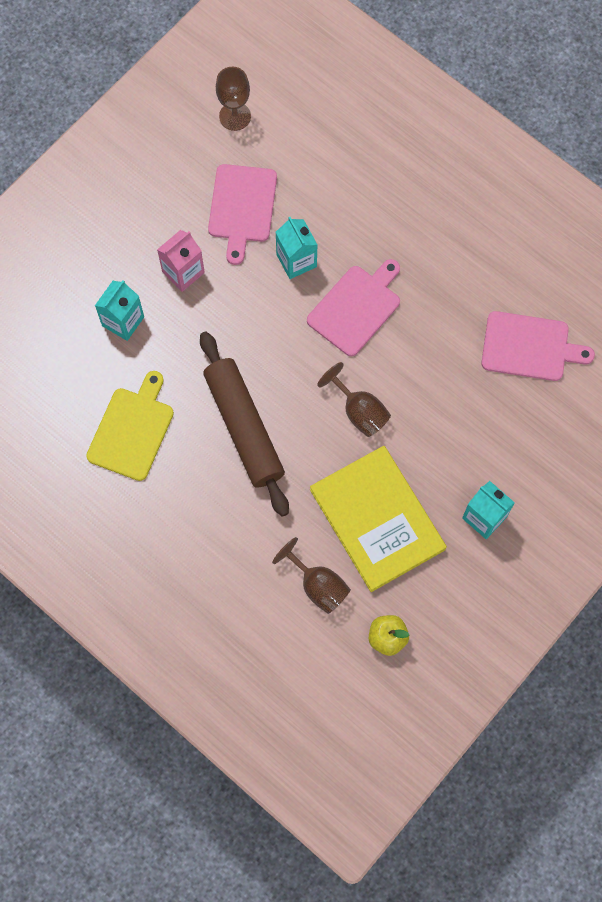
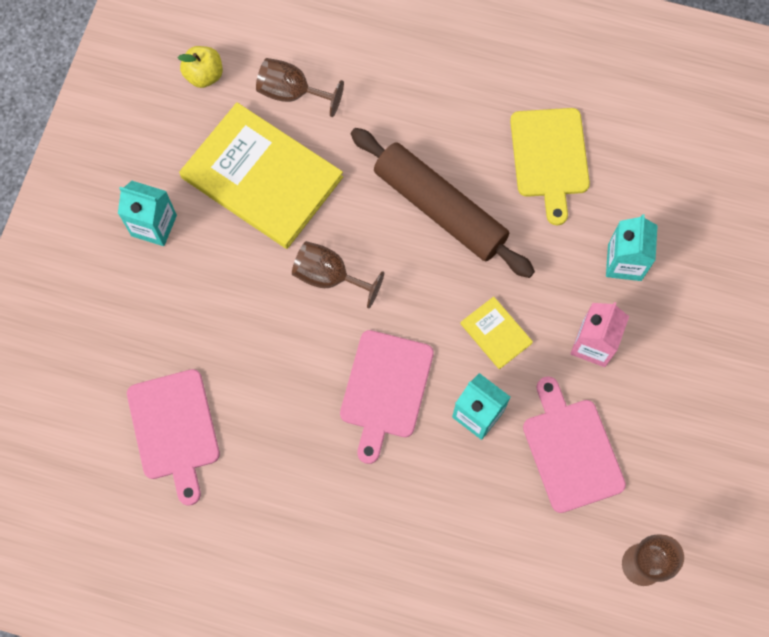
camera: 155 degrees right, 0 degrees up
(252, 311) = (496, 333): none -> yellow book
(529, 347) = (174, 429): pink cutting board -> pink cutting board turned 90 degrees counterclockwise

